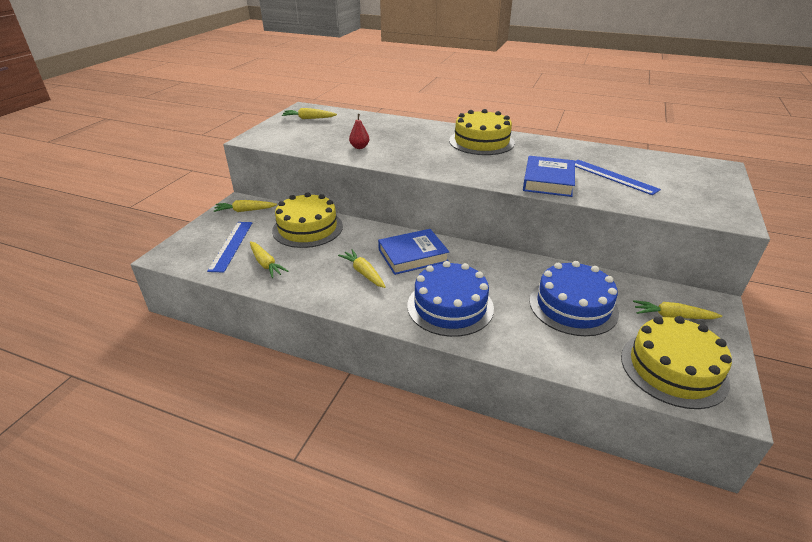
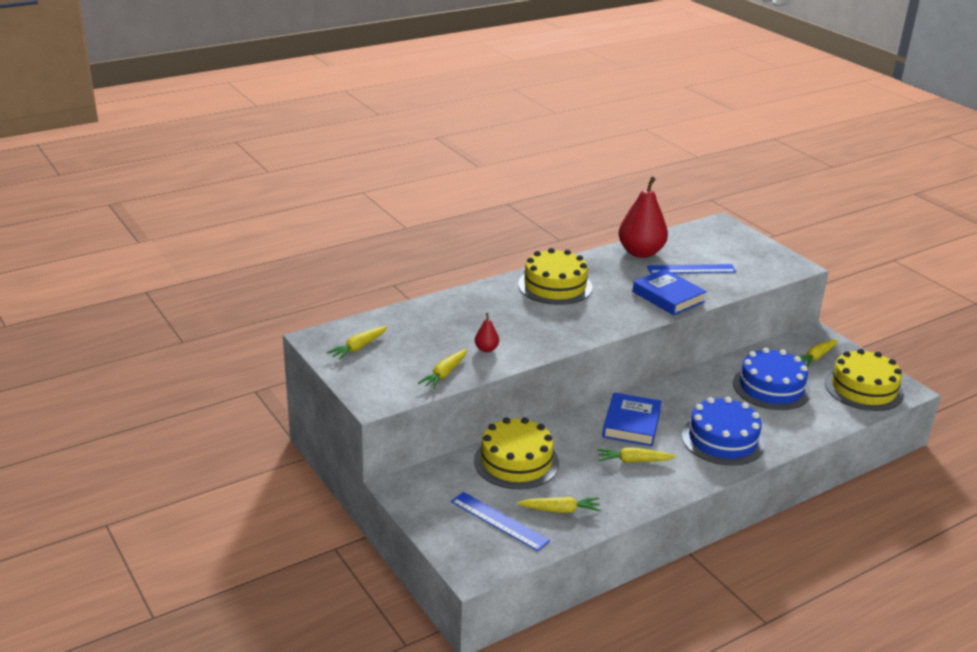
camera: 55 degrees left, 5 degrees down
(245, 211) = (427, 488): yellow carrot -> yellow carrot (444, 374)
(593, 153) = (641, 252): none -> red pear

